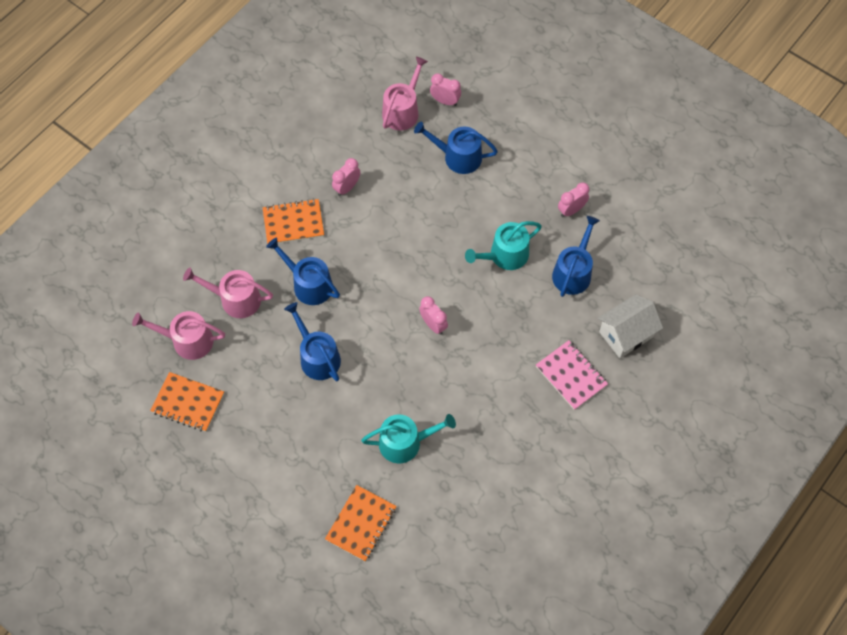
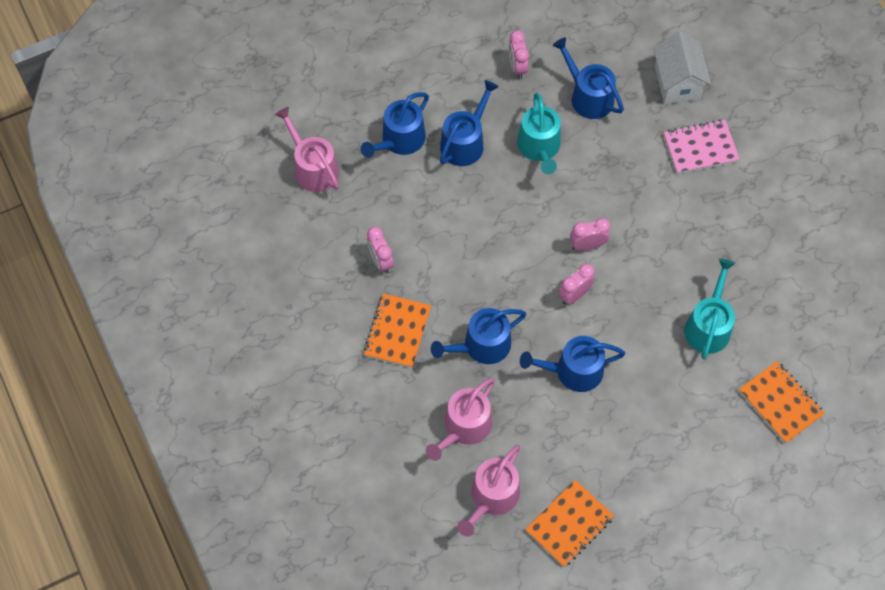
camera: 65 degrees left, 0 degrees up
(445, 101) = (324, 123): pink clock -> pink clock (574, 295)
(481, 201) = (465, 142): none -> blue watering can

